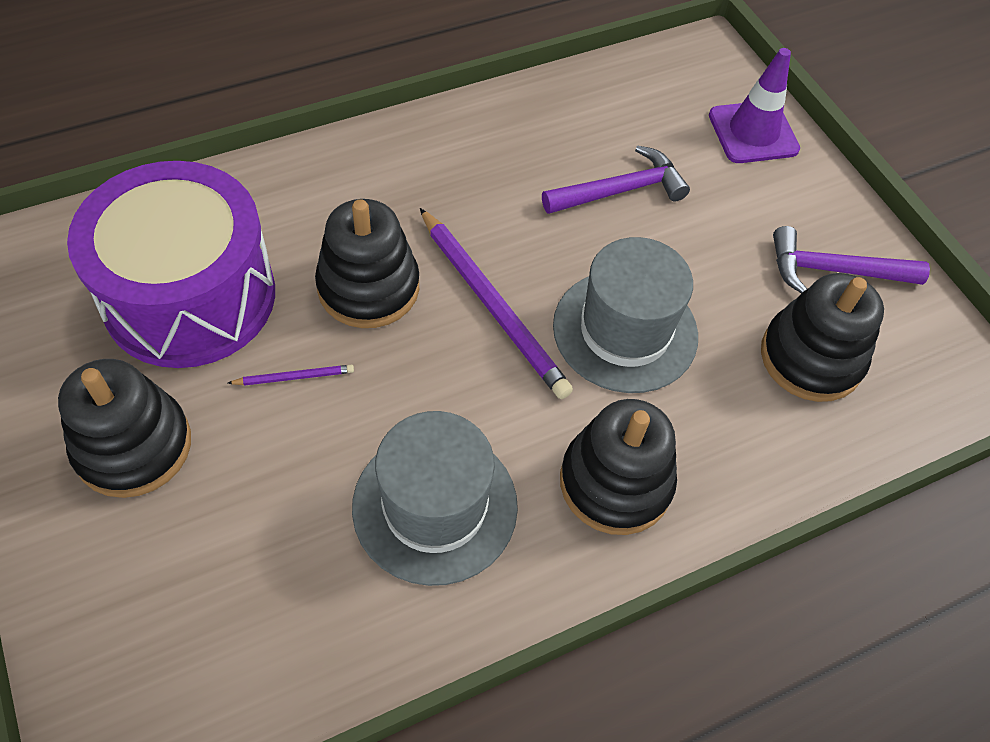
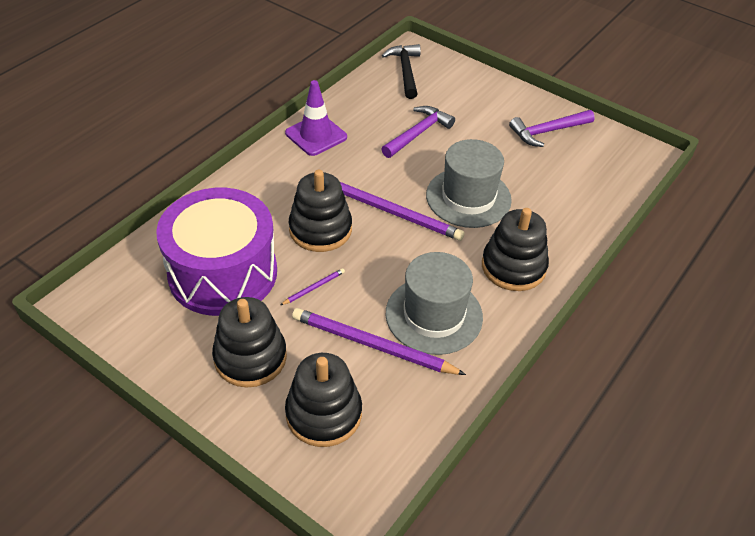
camera: 25 degrees left, 10 degrees down
(311, 511) = (372, 345): none -> purple pencil
(671, 80) = (405, 71): none -> black hammer
(753, 132) = (464, 82): purple traffic cone -> purple traffic cone (316, 135)
(811, 358) = (564, 174): black stacking toy -> black stacking toy (324, 414)

